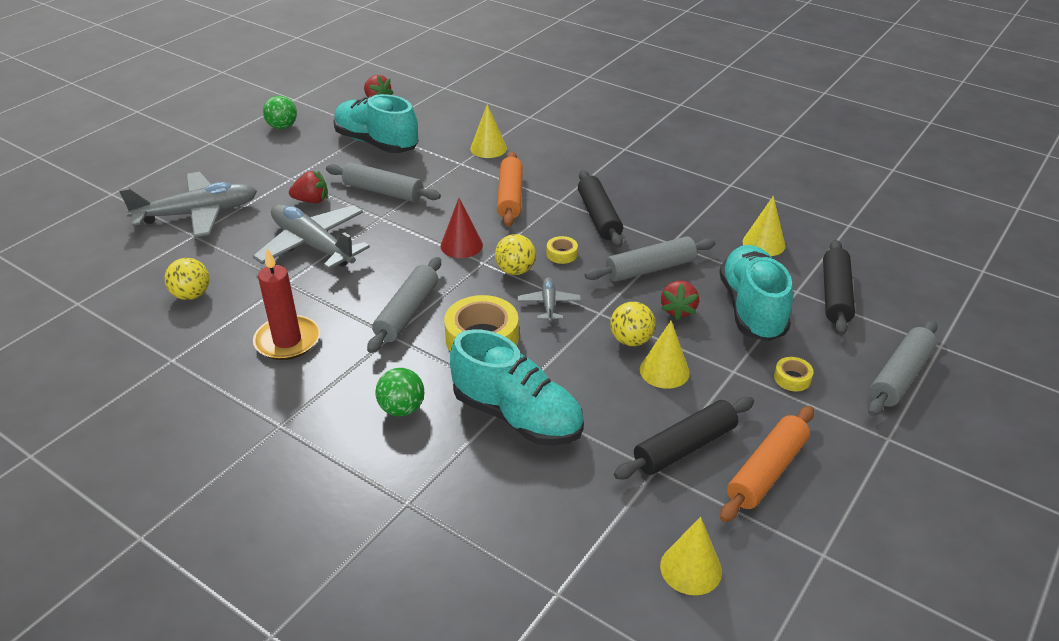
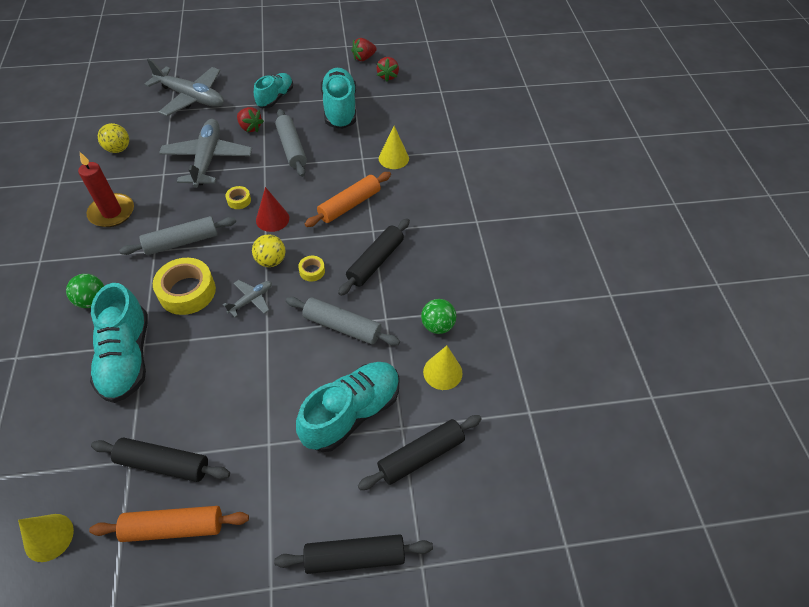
camera: 45 degrees right, 15 degrees up
(282, 127) = (311, 63): green ball -> green ball (437, 325)
(295, 167) = (275, 98): none -> turquoise shoe
(631, 340) = (251, 366): yellow ball -> none
(664, 371) = (234, 404): yellow cone -> none
(678, 310) = (309, 371): red strawberry -> red strawberry (364, 58)
(792, 378) = (290, 485): yellow tape -> yellow tape (239, 200)
(900, 376) = (354, 557): grey rolling pin -> black rolling pin

